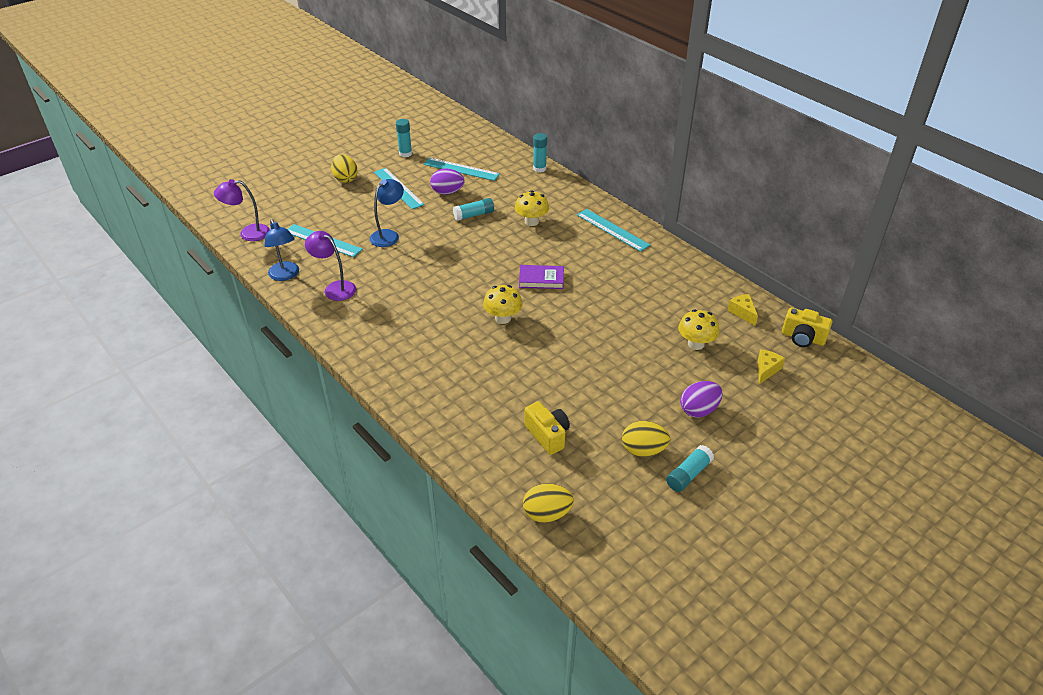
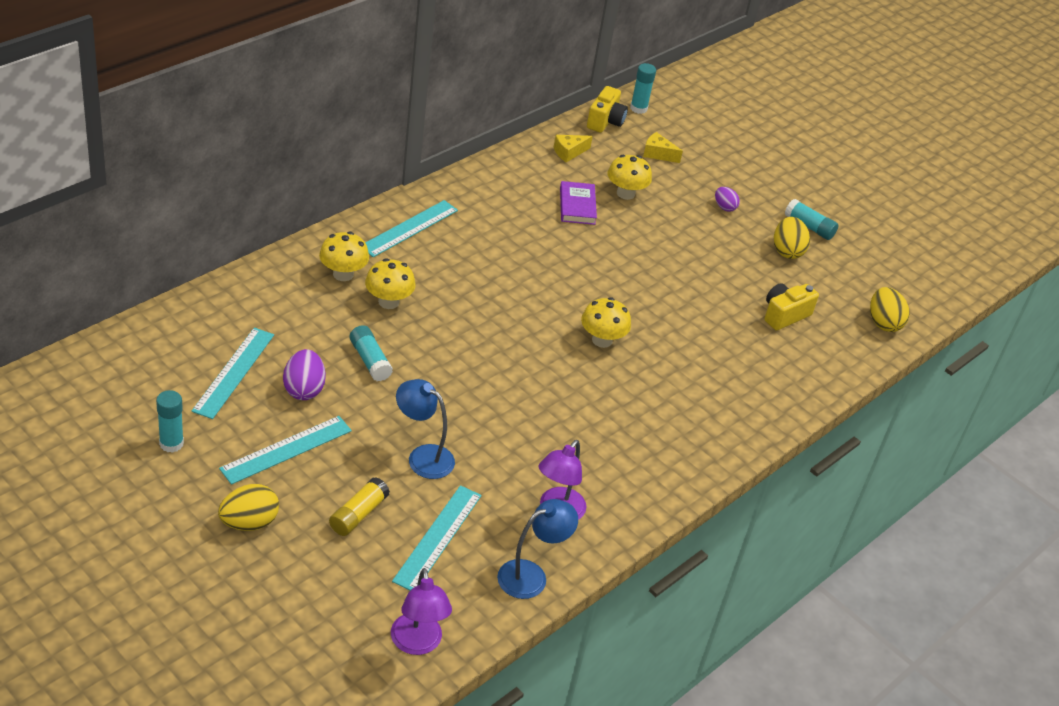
camera: 100 degrees left, 0 degrees up
(345, 213) = (358, 514): none -> yellow glue stick
(539, 168) = (243, 284): turquoise glue stick -> turquoise glue stick (638, 108)
(541, 279) = (521, 301): purple book -> purple book (577, 206)
(556, 203) = (343, 274): none -> yellow mushroom
(699, 410) = (724, 207): purple egg -> purple egg, size x0.62

